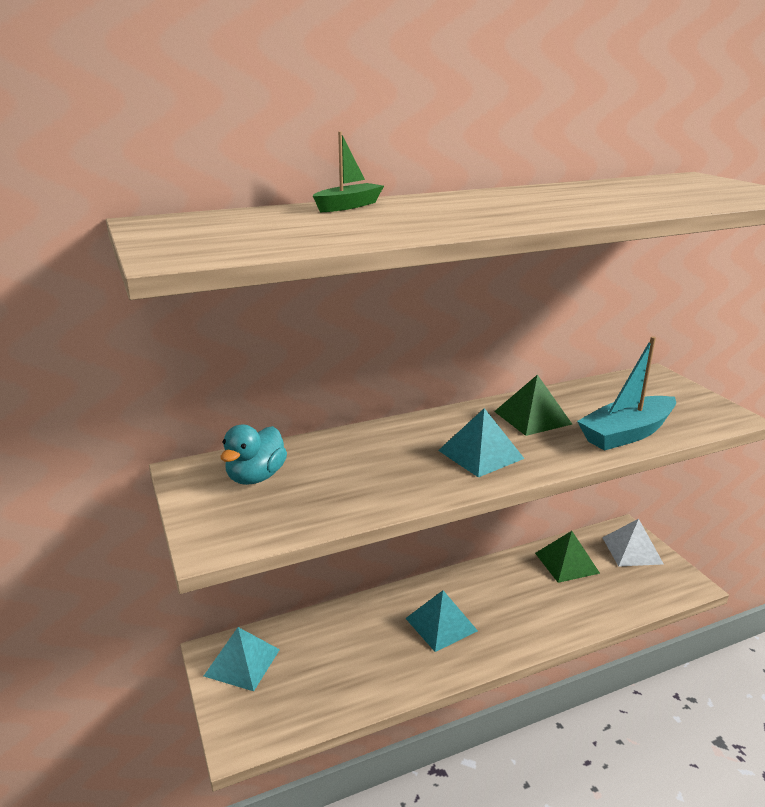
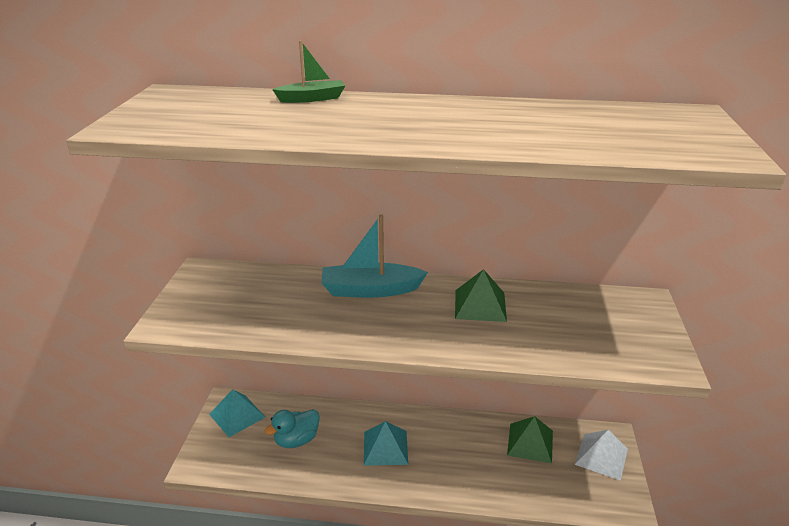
camera: 30 degrees right, 5 degrees up
(256, 477) = (235, 287): turquoise duck -> turquoise duck (296, 440)
(480, 454) = (400, 322): turquoise pyramid -> none
(626, 433) = (543, 346): turquoise boat -> turquoise boat (370, 290)

